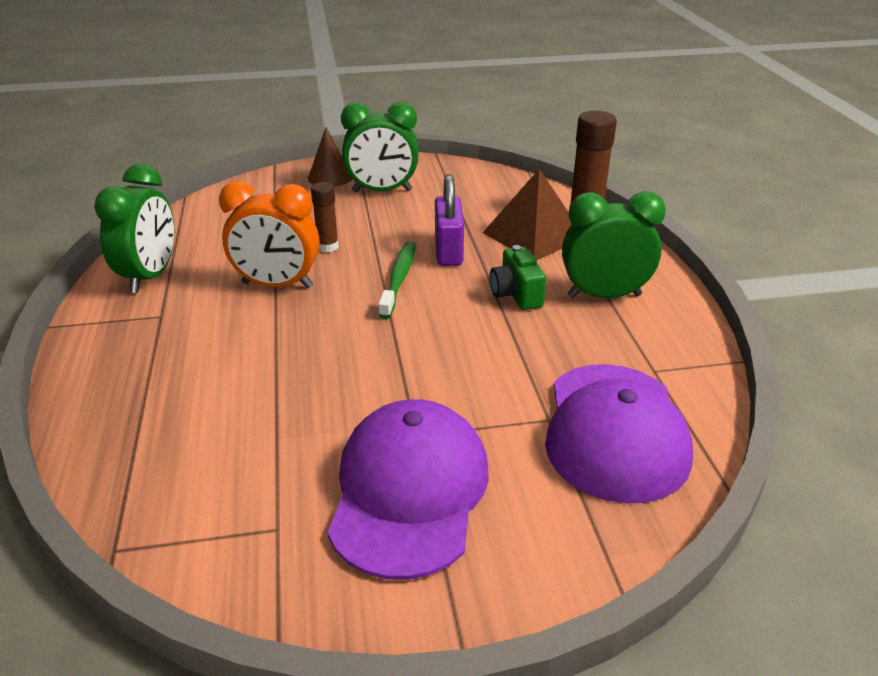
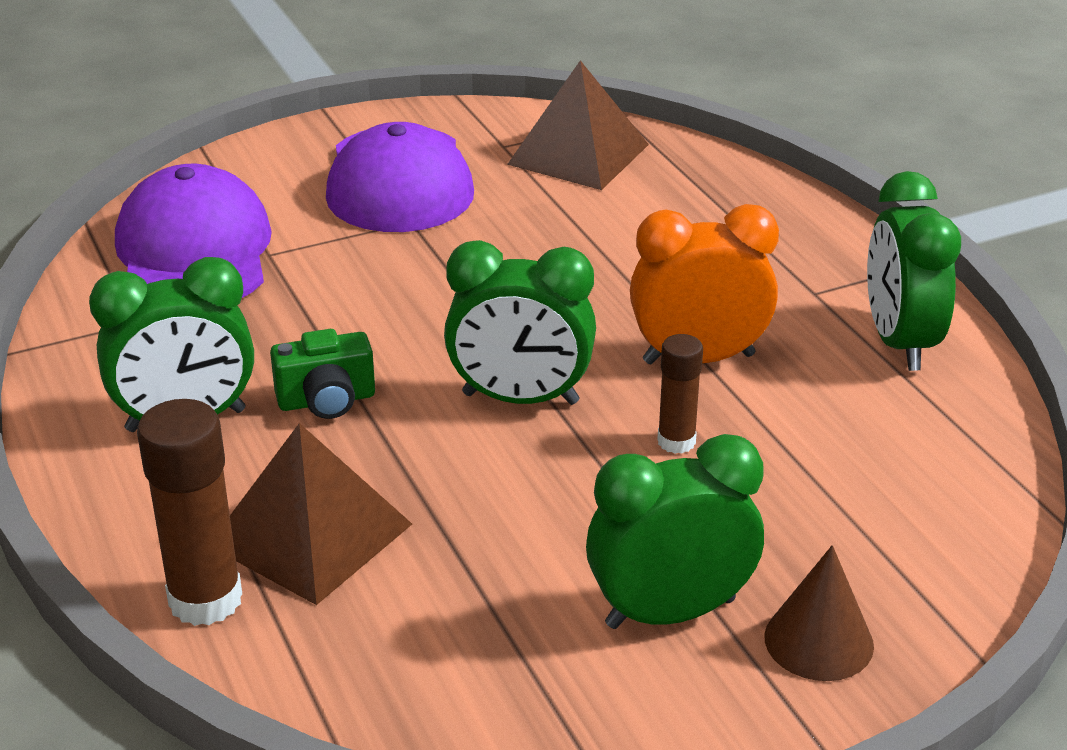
camera: 165 degrees right, 0 degrees up
(210, 495) = (578, 154): none -> brown pyramid
(399, 279) = (520, 399): green toothbrush -> green clock
(448, 251) = (460, 468): purple padlock -> none
(516, 294) = (326, 401): green camera -> green camera turned 105 degrees clockwise

